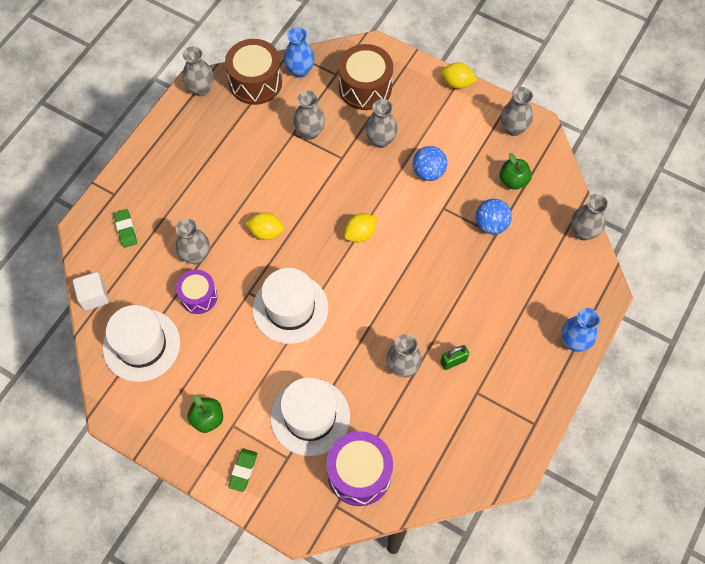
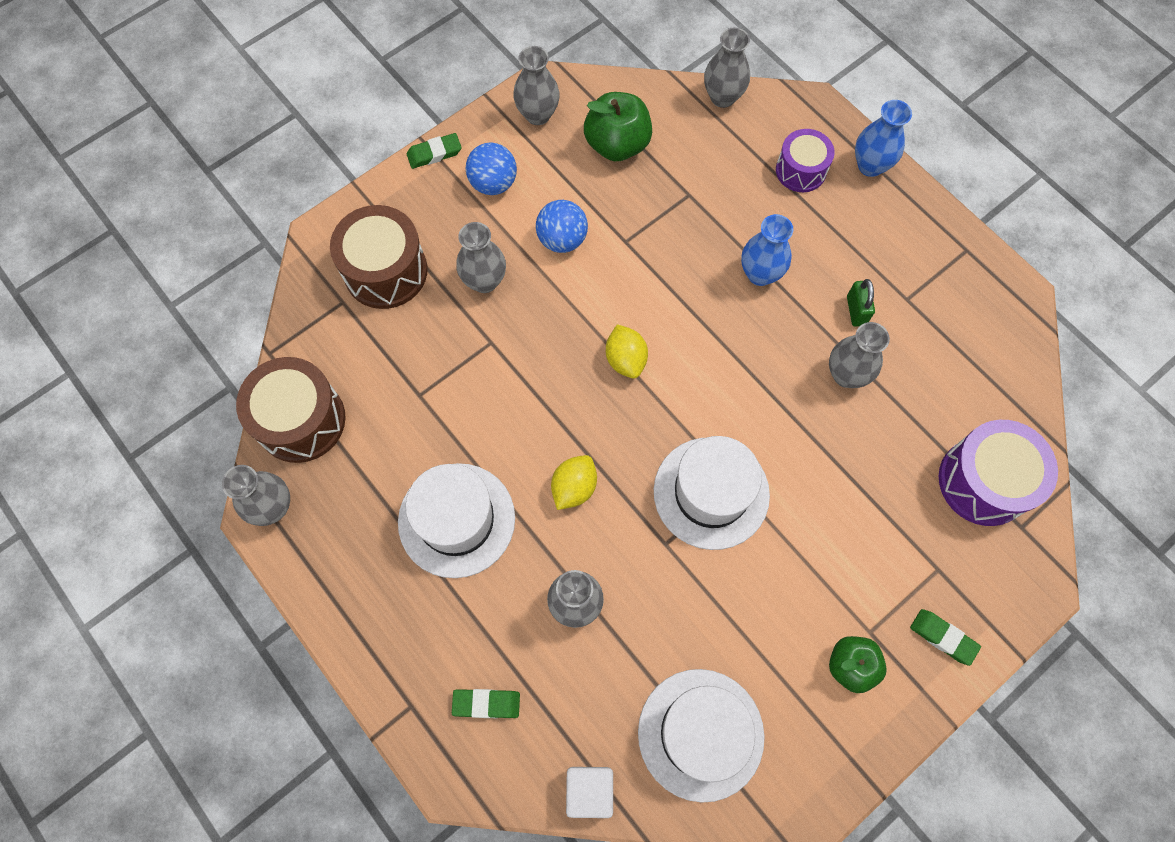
camera: 70 degrees left, 5 degrees up
(198, 296) = (647, 620): purple drum -> purple drum (800, 170)
(300, 71) = (311, 349): blue vase -> blue vase (760, 274)
(310, 132) = (427, 371): grey vase -> none
(310, 417) = (886, 519): white hat -> white hat (456, 520)
(457, 83) = (434, 153): yellow lemon -> green eraser
(491, 224) = (673, 194): blue ball -> blue ball (493, 183)
(513, 180) = (617, 144): green apple -> green apple, size x1.50

